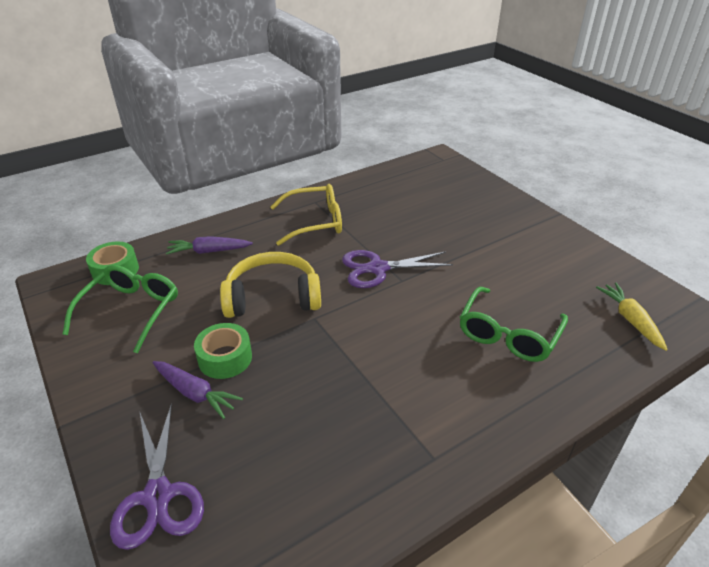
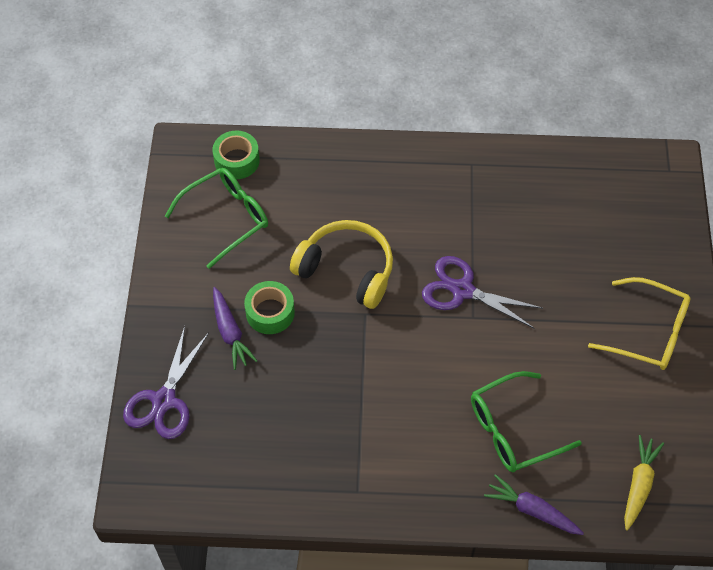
camera: 35 degrees right, 20 degrees up
(209, 251) = (327, 180): purple carrot -> purple carrot (532, 510)
(315, 222) = (450, 195): yellow glasses -> yellow glasses (648, 332)

